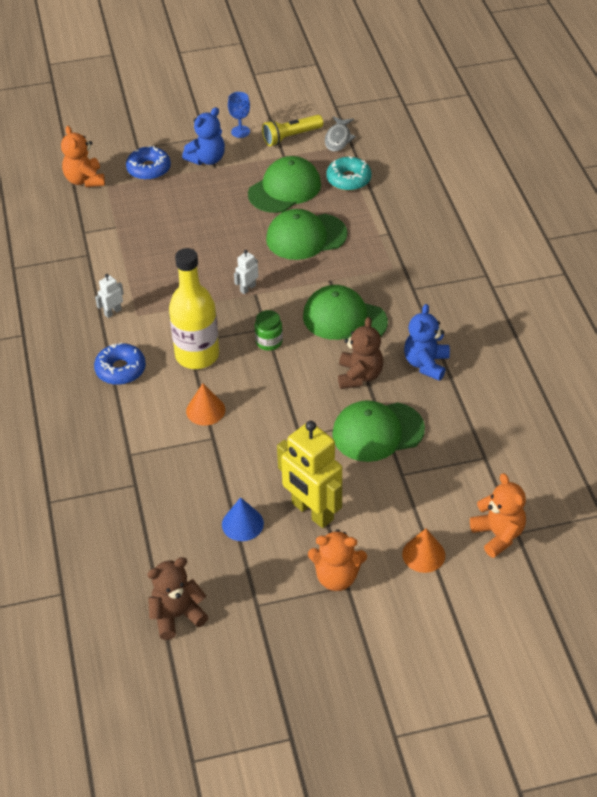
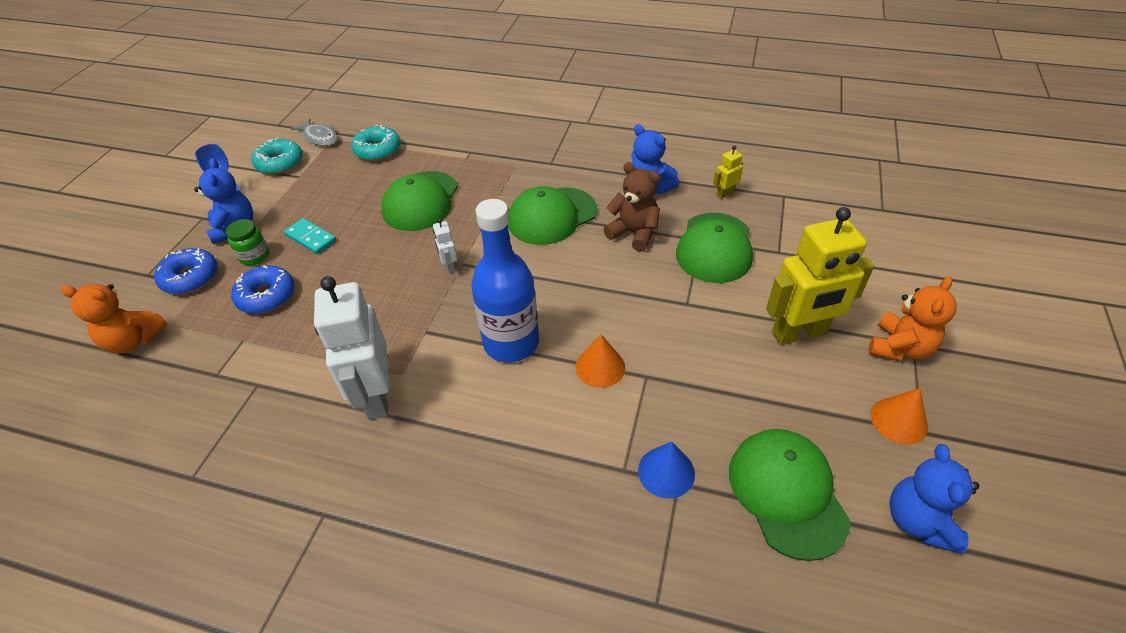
camera: 60 degrees left, 0 degrees up
(112, 312) = (376, 396): white robot -> white robot, size x2.29
(120, 369) = (476, 424): blue donut -> blue donut (266, 296)
(177, 615) = (918, 521): brown teddy bear -> blue teddy bear
(197, 355) = (511, 343): yellow bottle -> blue bottle
(225, 202) = (311, 238): none -> turquoise domino
(242, 524) = (792, 398): blue cone -> blue cone (666, 472)
(269, 342) = (538, 278): green jar -> green jar (254, 256)
(285, 189) = (342, 191): green cap -> green cap (787, 493)
(291, 137) = (280, 163): yellow flashlight -> turquoise donut
(423, 554) = (889, 275): orange cone -> orange cone (898, 420)
(456, 416) = (725, 194): none -> yellow robot
(498, 535) = (881, 221): orange teddy bear -> none

